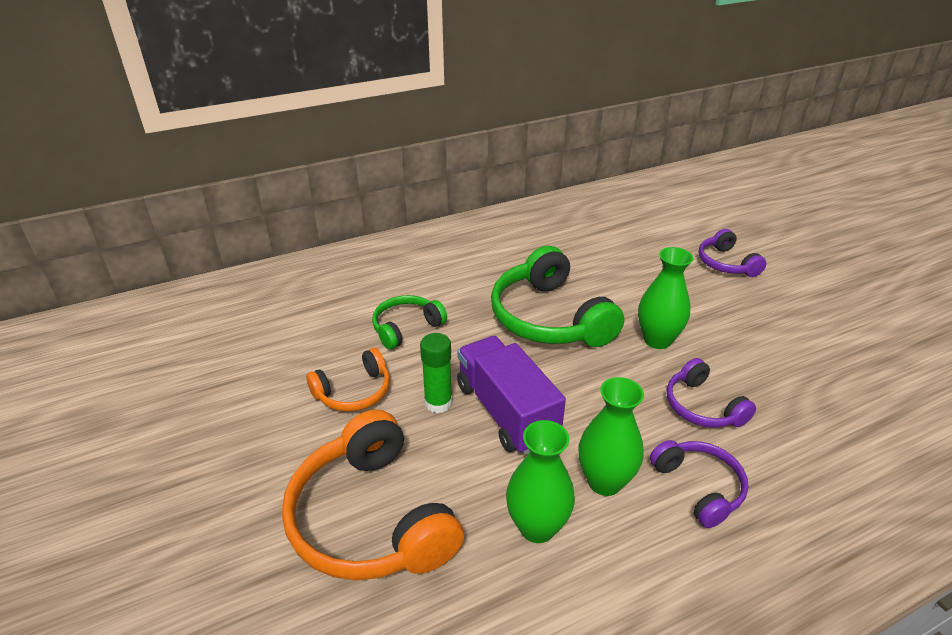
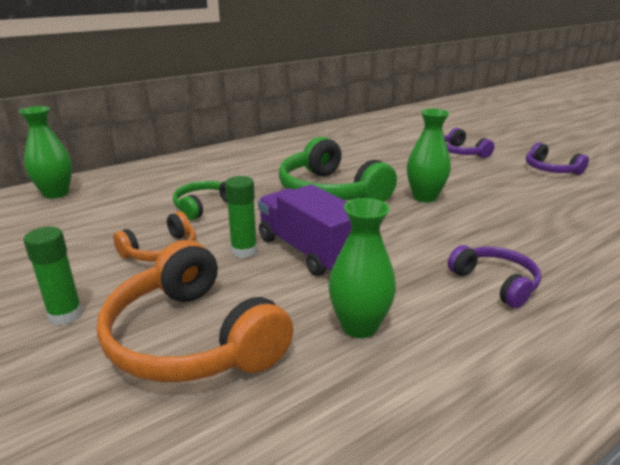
camera: 10 degrees left, 10 degrees down
(256, 469) = (65, 315): none -> green glue stick
(604, 481) = (411, 288): green vase -> green vase (56, 193)
(702, 407) = (477, 233): purple headphones -> purple headphones (550, 169)

